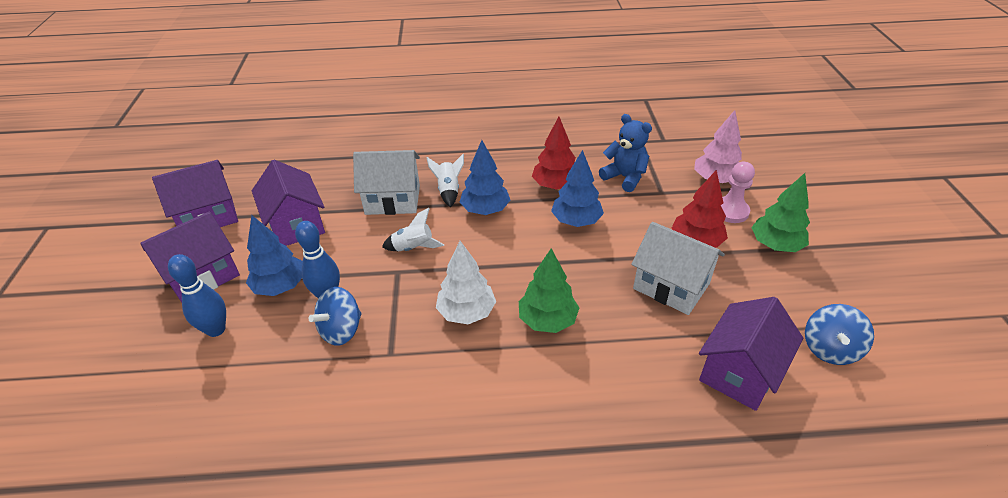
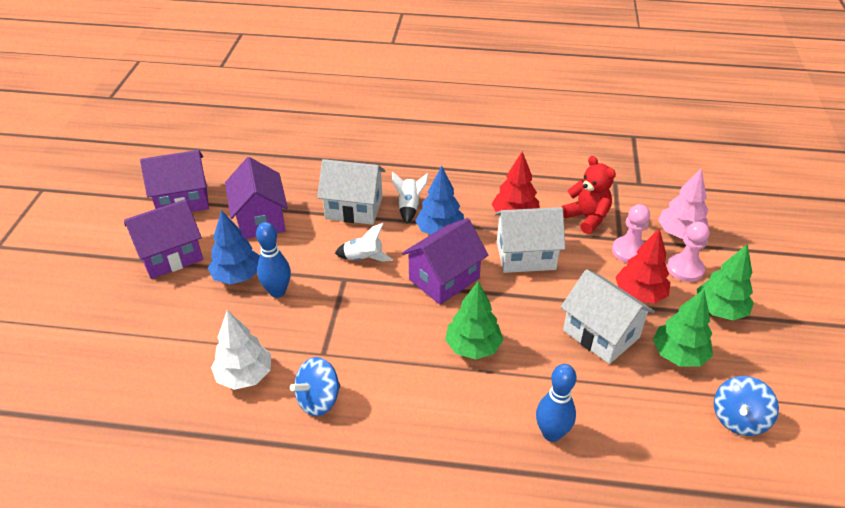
camera: 10 degrees right, 0 degrees up
(216, 329) = (176, 306): blue bowling pin -> blue bowling pin (551, 433)
(341, 330) = (284, 325): blue spinning top -> blue spinning top (318, 400)
(466, 312) = (400, 327): white tree -> white tree (245, 375)
(576, 221) = (525, 255): blue tree -> white house
(624, 177) = (587, 218): blue teddy bear -> red teddy bear
(673, 202) = (629, 251): none -> pink pawn
(739, 372) = (642, 425): purple house -> purple house (444, 279)
(751, 294) = (678, 355): none -> green tree

